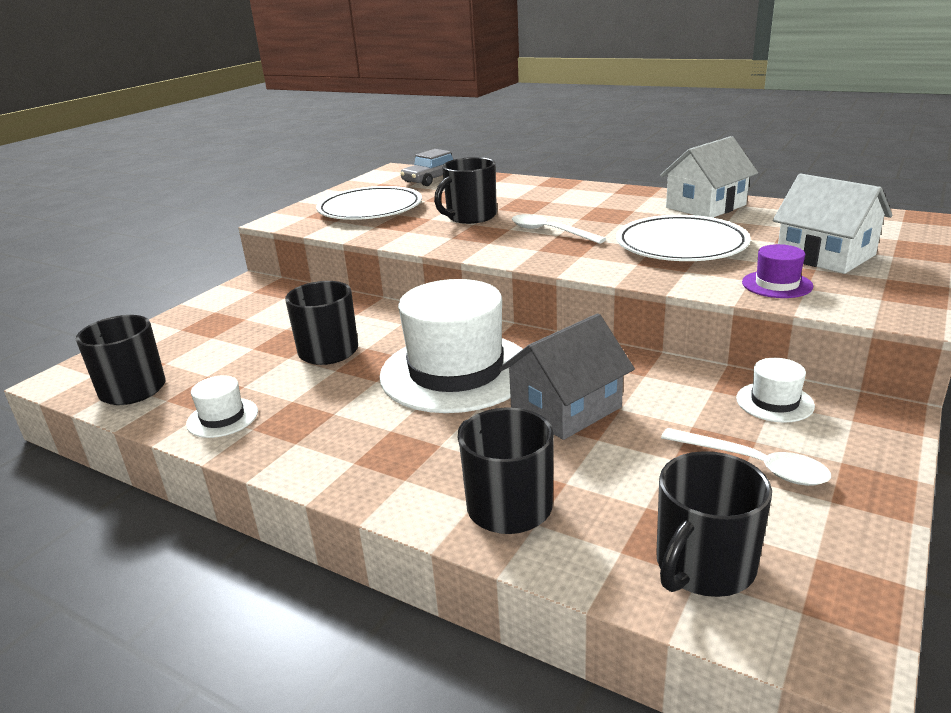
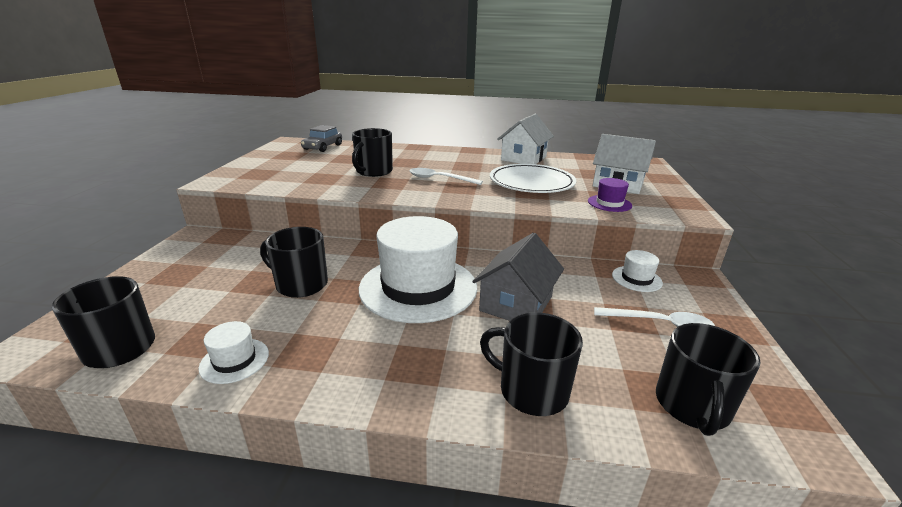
camera: 25 degrees left, 0 degrees up
(370, 209) = (289, 169): white plate -> none

